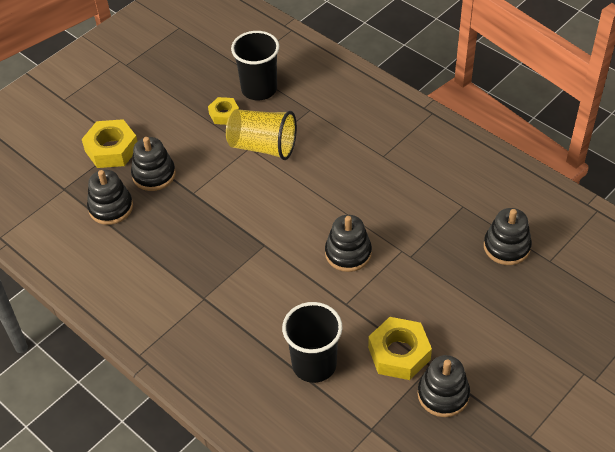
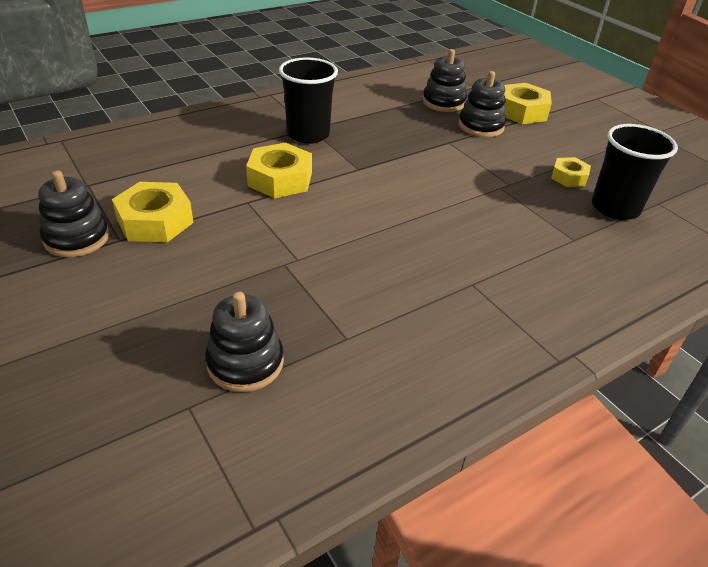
camera: 100 degrees right, 10 degrees down
(263, 147) = (509, 193): yellow cup -> none
(303, 293) = (280, 179): none -> yellow nut
(314, 364) = (188, 168): black cup -> black cup (308, 134)
(348, 253) = (316, 218): black stacking toy -> none

